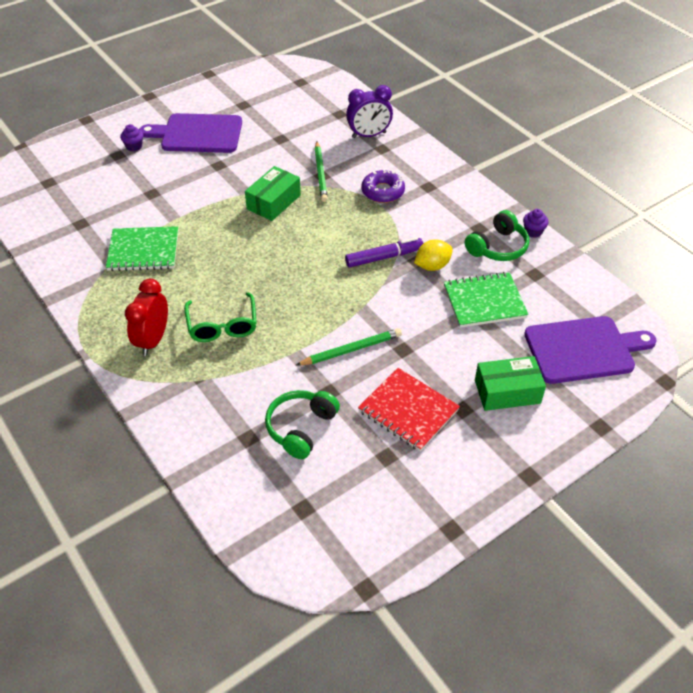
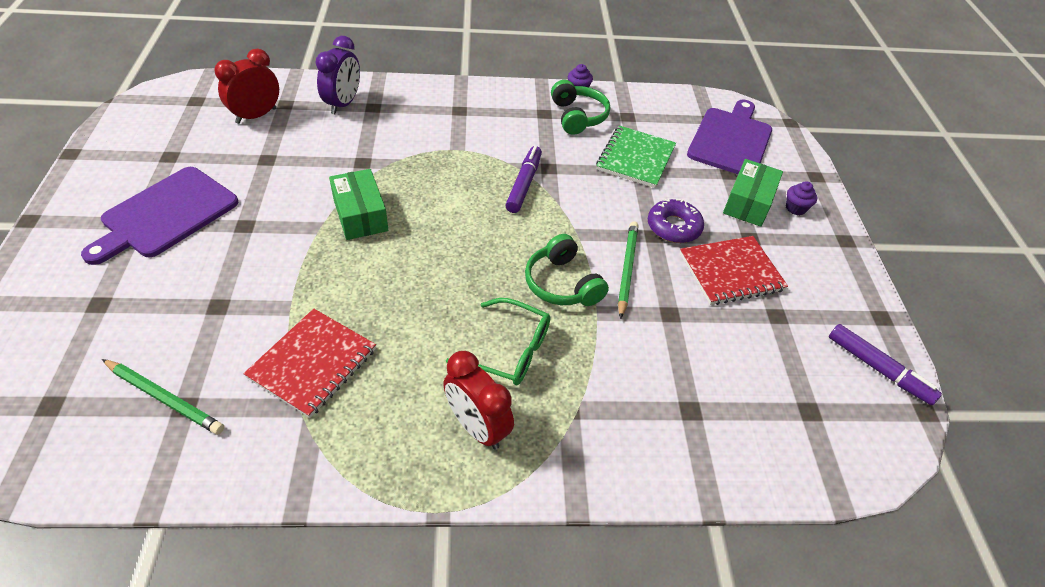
camera: 60 degrees left, 0 degrees up
(134, 146) = (106, 280): purple cupcake -> purple cupcake (795, 208)
(143, 251) = (313, 363): green notebook -> red notebook
(301, 428) = (704, 359): green headphones -> green headphones (562, 284)
(314, 111) = (256, 116): none -> red clock
(320, 173) = (358, 161): green pencil -> green pencil (164, 398)
(383, 191) = (434, 138): purple donut -> purple donut (673, 227)
(386, 542) = (878, 369): none -> purple marker
(432, 266) = (564, 163): yellow lemon -> none

